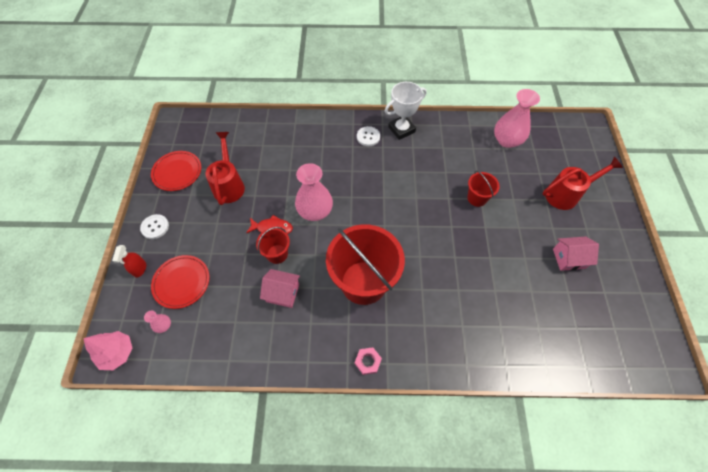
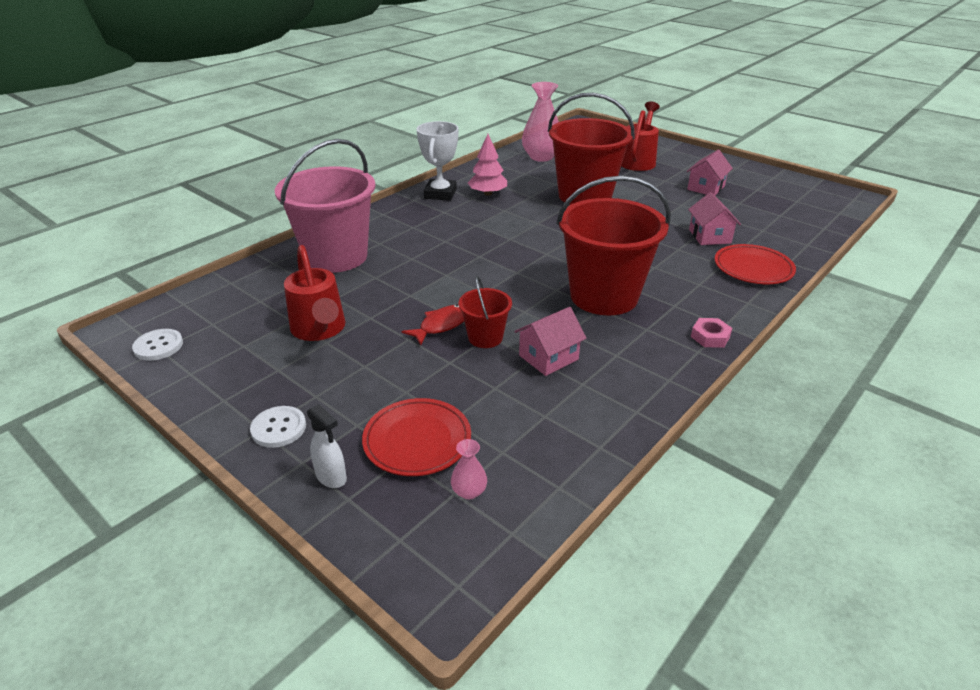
camera: 50 degrees left, 25 degrees down
(117, 353) = (456, 572): pink tree -> pink tree (488, 193)
(140, 269) = (331, 477): red spray bottle -> white spray bottle
(177, 172) = (218, 365): red plate -> red plate (753, 268)
(229, 185) = (319, 330): red watering can -> red watering can turned 150 degrees counterclockwise
(293, 140) = (336, 256): none -> pink bucket
(315, 211) = (463, 286): pink vase -> none
(368, 137) = (417, 213): white button -> white button (158, 346)
(477, 198) = (585, 196): red bucket -> red bucket, size x2.12
(494, 299) = (709, 236): none -> pink house

